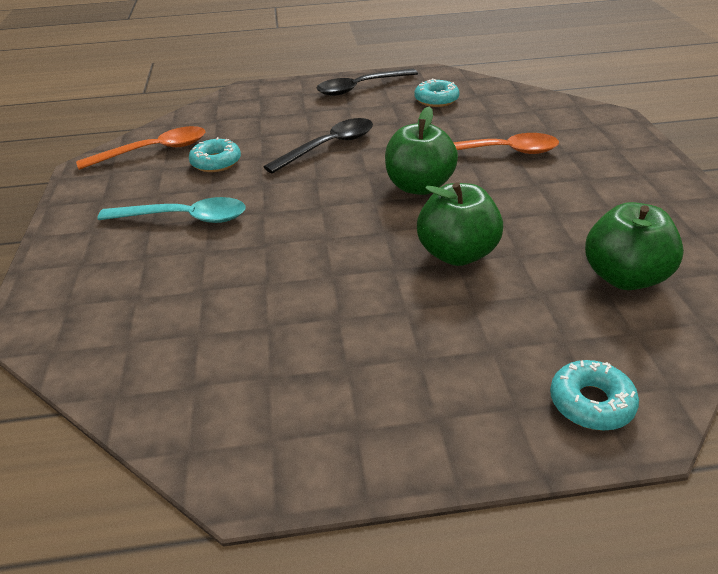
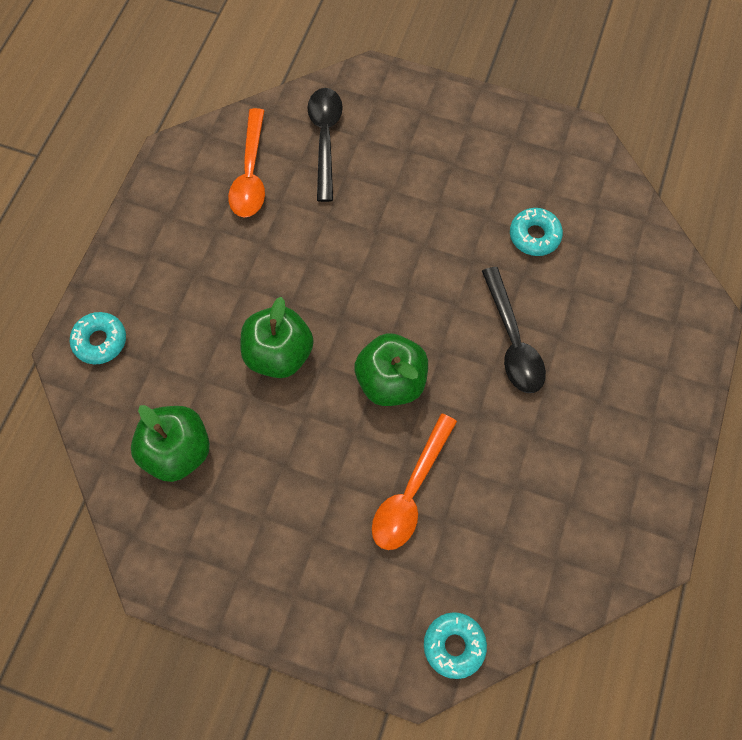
camera: 115 degrees right, 30 degrees up
(154, 151) = (588, 192): orange spoon -> orange spoon (250, 174)
(184, 218) = (447, 188): turquoise spoon -> none
(360, 87) = (649, 439): black spoon -> black spoon (325, 139)
(436, 100) = (568, 505): turquoise donut -> turquoise donut (454, 645)

